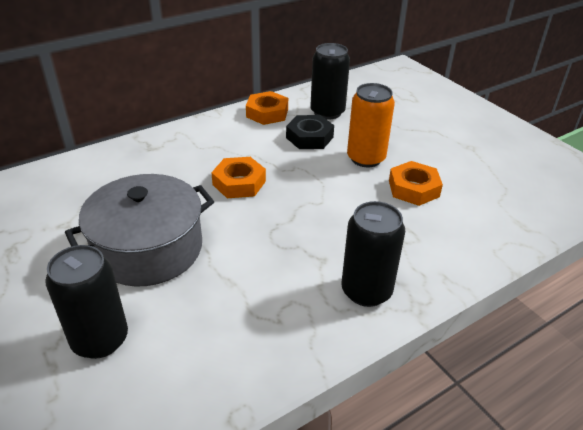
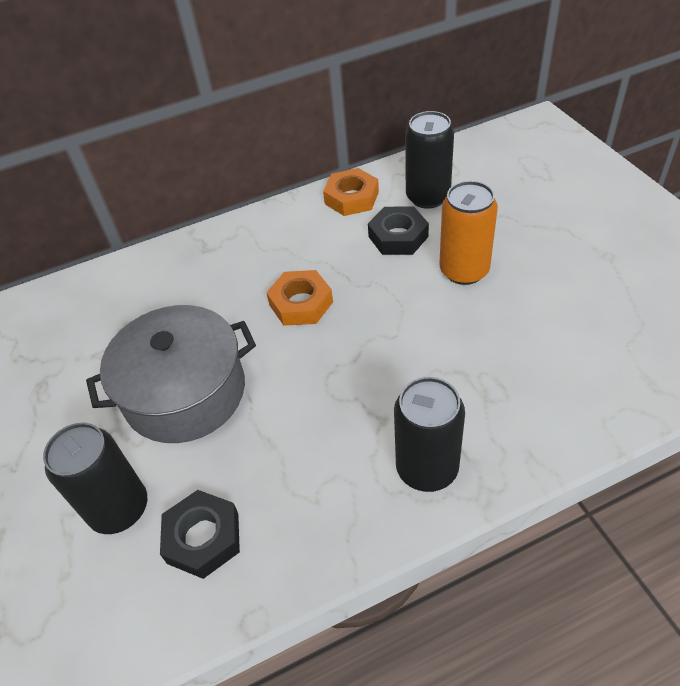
camera: 15 degrees right, 10 degrees up
(182, 356) = (203, 538): none -> black nut
(413, 188) = (517, 320): orange nut -> none

